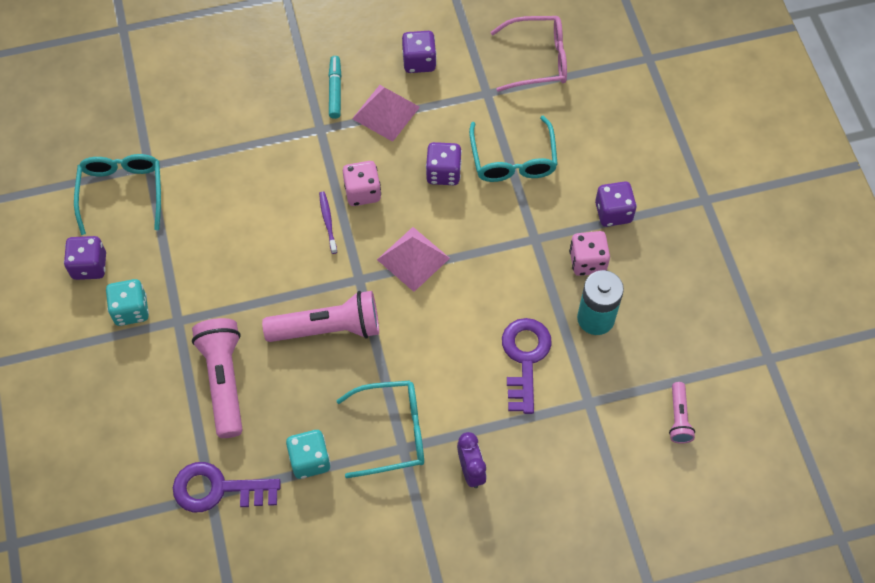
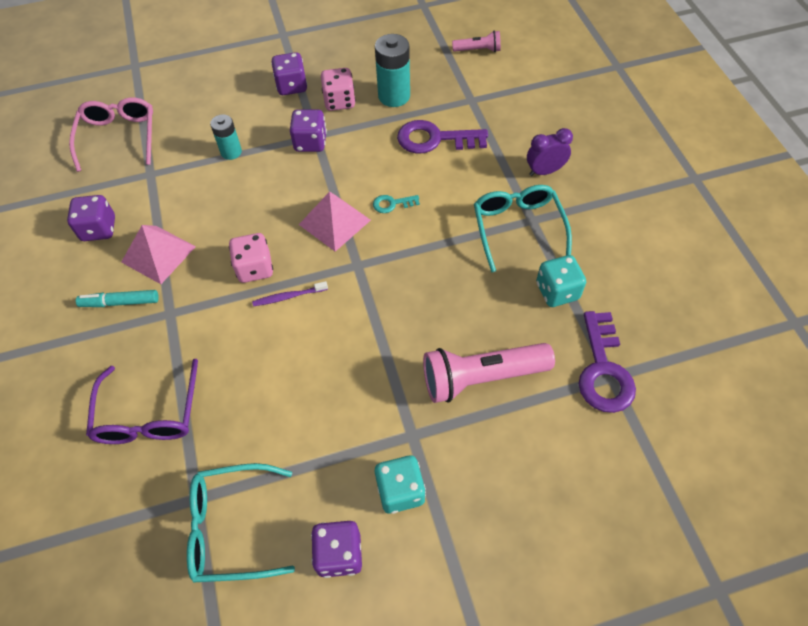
camera: 90 degrees left, 5 degrees down
(222, 126) = (148, 416): none -> purple glasses
(328, 328) = (414, 287): pink flashlight -> none
(433, 312) = (392, 204): none -> turquoise key
(443, 173) = (238, 203): purple dice -> purple dice (310, 142)
(513, 161) = (231, 152): turquoise glasses -> turquoise battery

